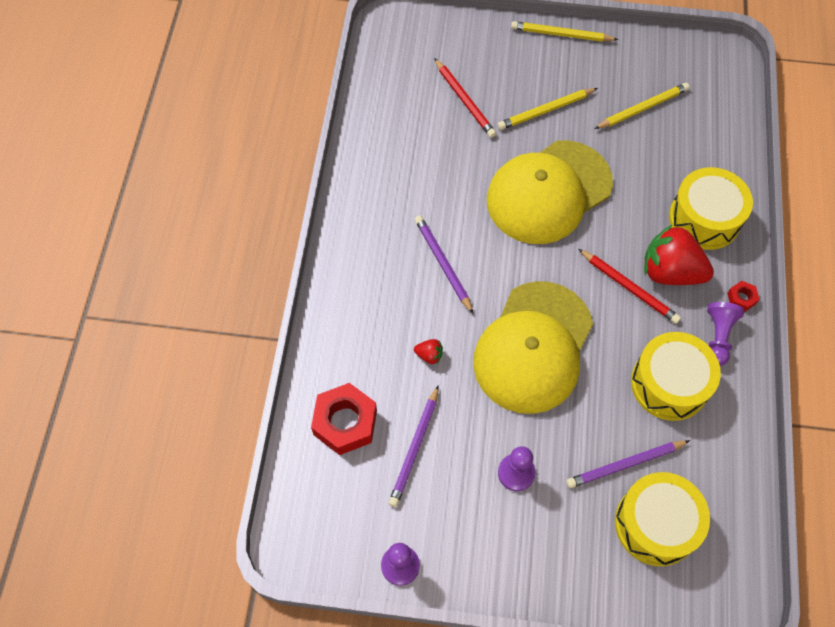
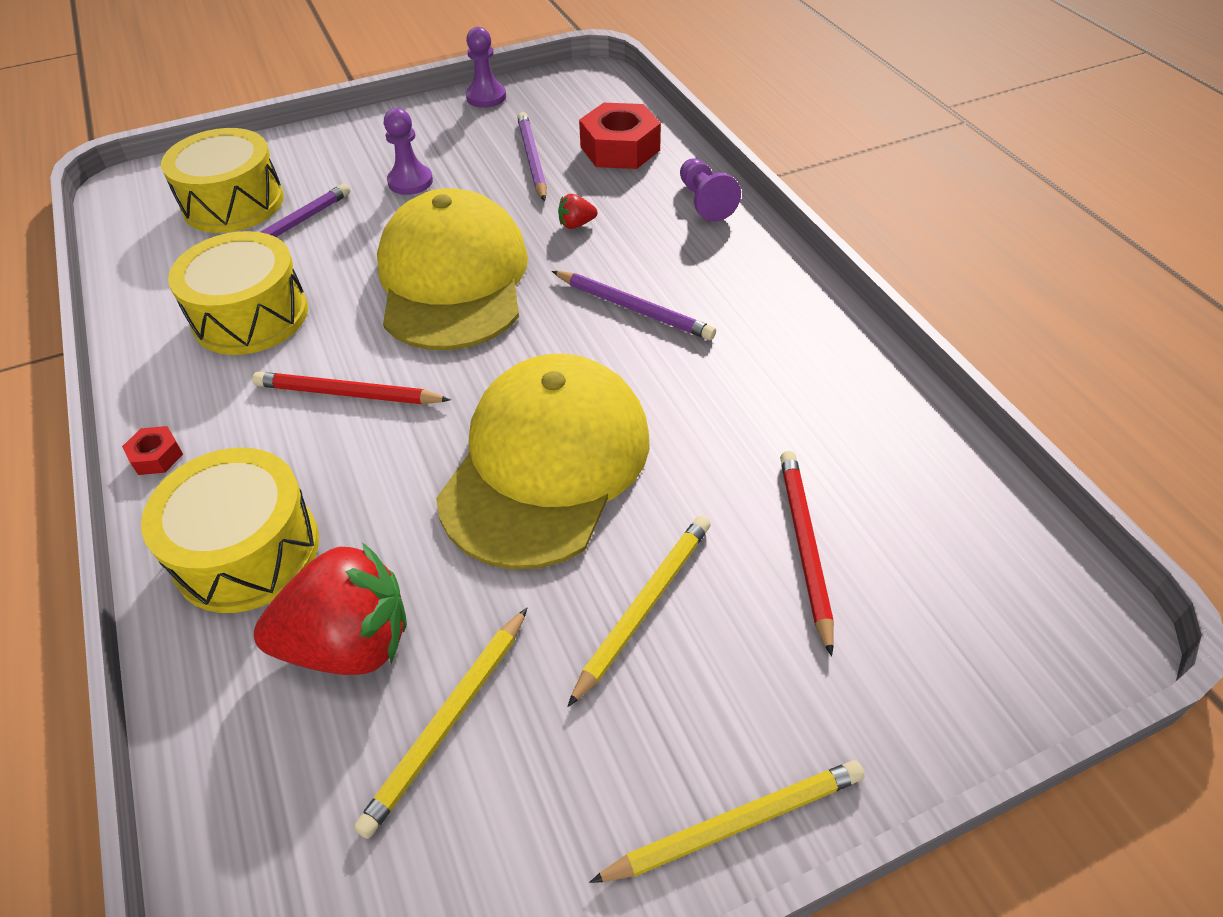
camera: 150 degrees right, 15 degrees down
(464, 100) = (805, 547): red pencil -> red pencil turned 60 degrees clockwise
(670, 272) = (288, 442): red strawberry -> red strawberry (349, 643)
(718, 337) = (188, 392): purple pawn -> purple pawn (704, 202)

